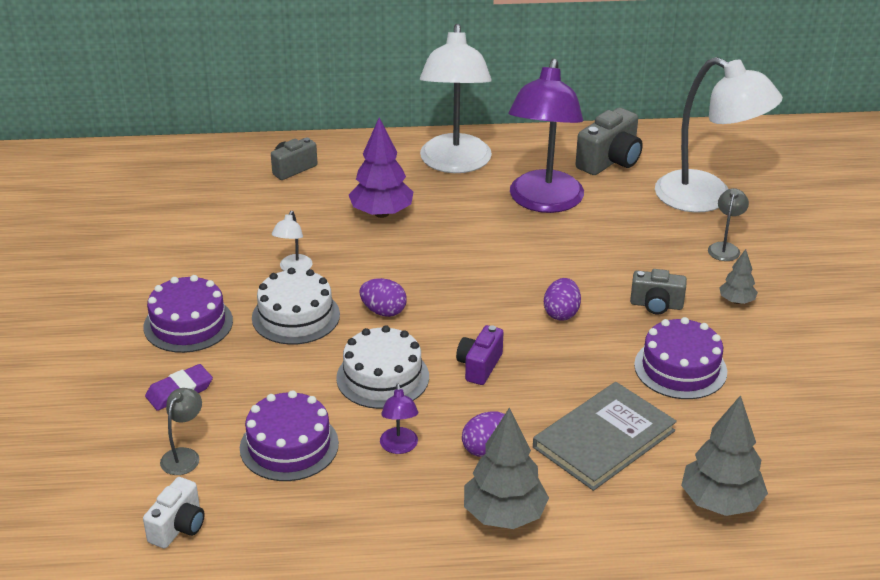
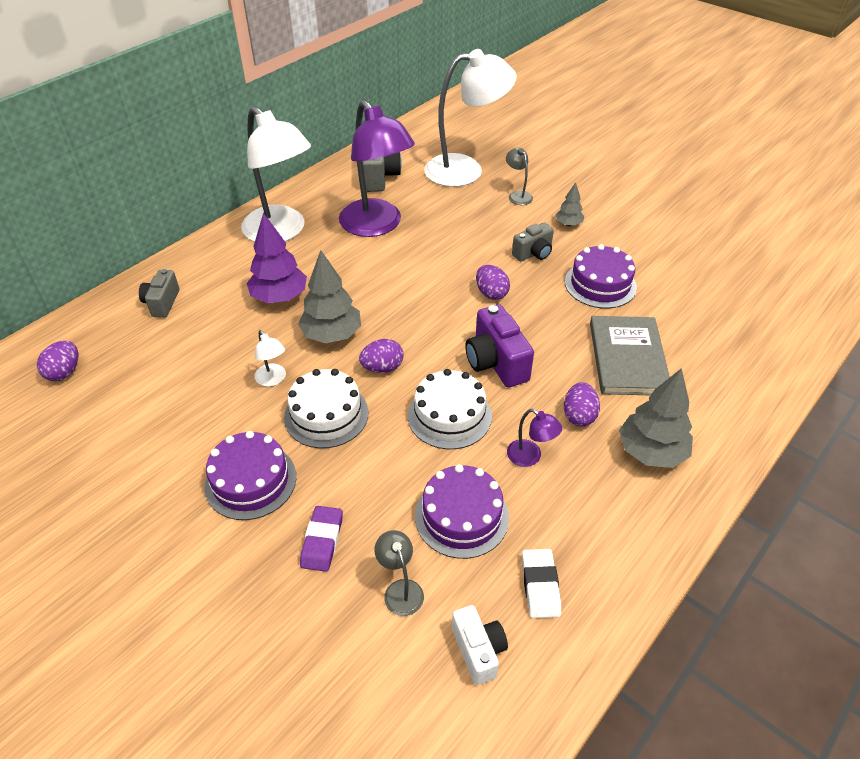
camera: 45 degrees left, 10 degrees up
(171, 179) = (64, 372): none -> purple egg
(275, 526) = (540, 585): none -> white eraser
(479, 366) = (496, 363): purple camera -> purple camera, size x1.56
(720, 502) = (732, 351): grey tree -> grey tree (331, 335)

